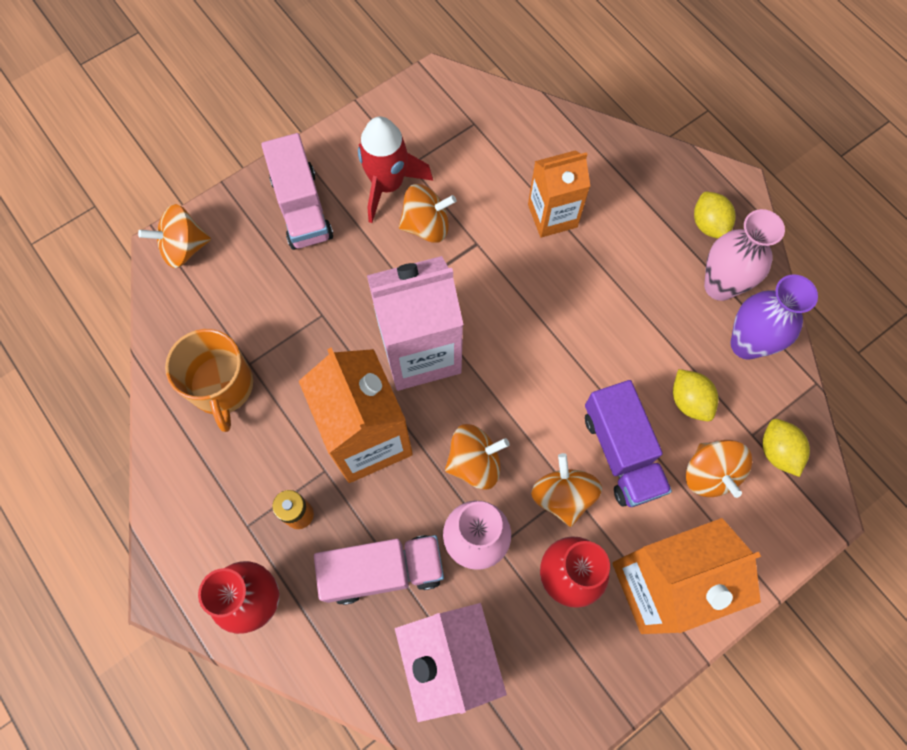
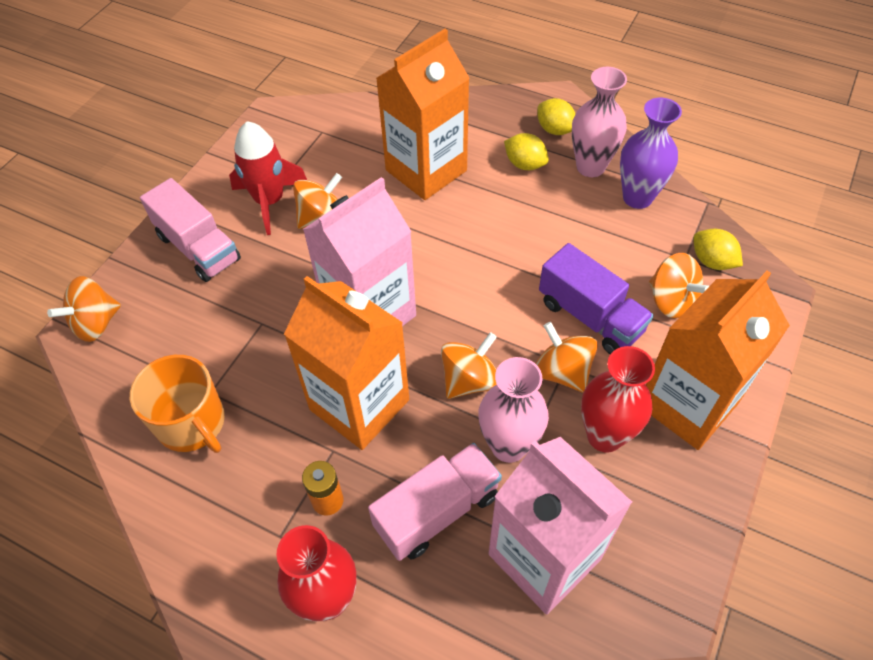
camera: 25 degrees left, 15 degrees down
(552, 216) = (426, 170): orange carton -> orange carton, size x1.59
(689, 401) = (620, 255): yellow lemon -> yellow lemon (525, 164)

